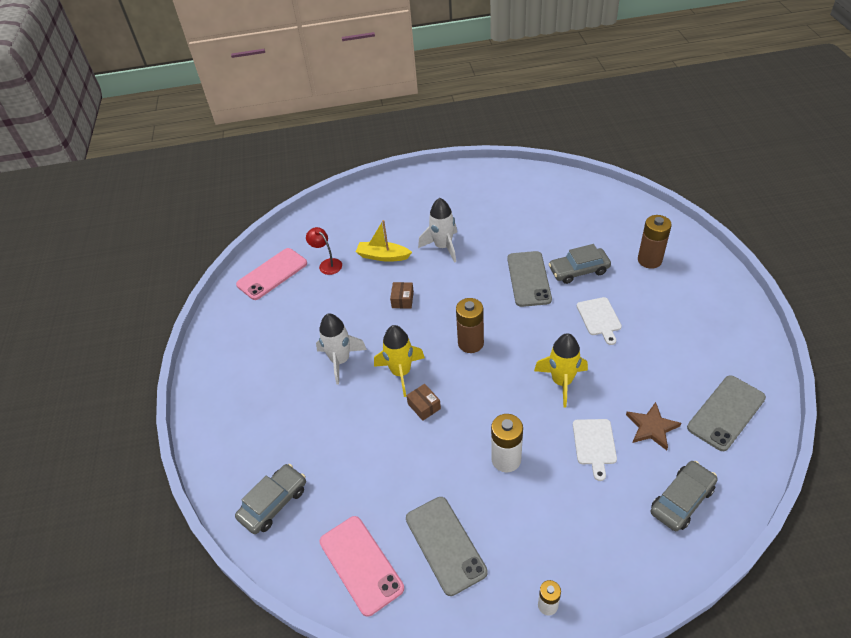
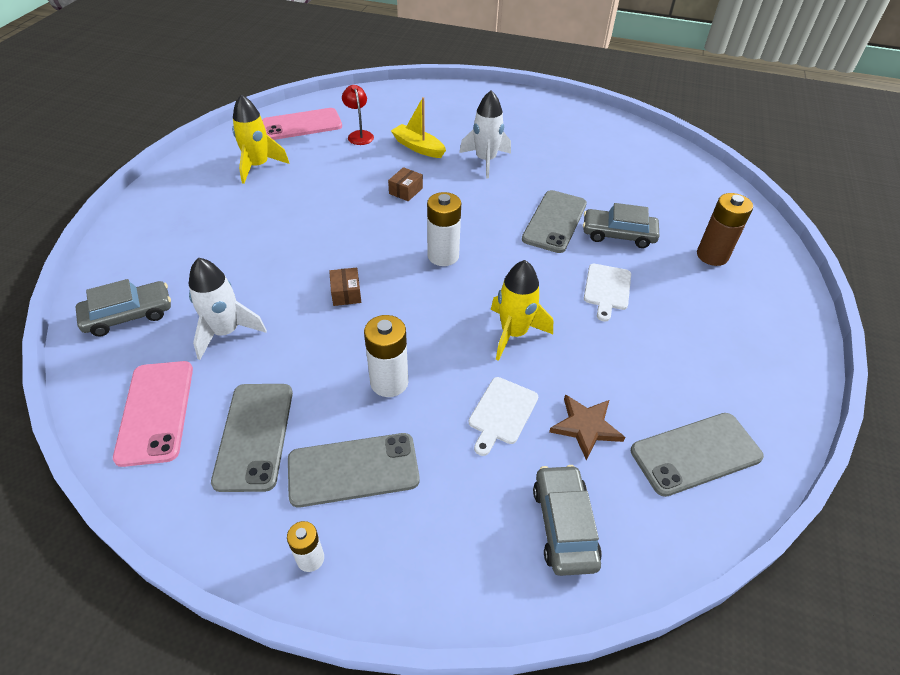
camera: 20 degrees right, 0 degrees up
(340, 361) = (300, 219): white rocket -> white rocket (226, 332)
(401, 372) = (349, 253): yellow rocket -> yellow rocket (258, 166)
(470, 343) = (443, 256): brown battery -> white battery
(529, 533) = (353, 470): none -> grey phone
(682, 500) = (564, 525): grey car -> grey car turned 75 degrees counterclockwise

